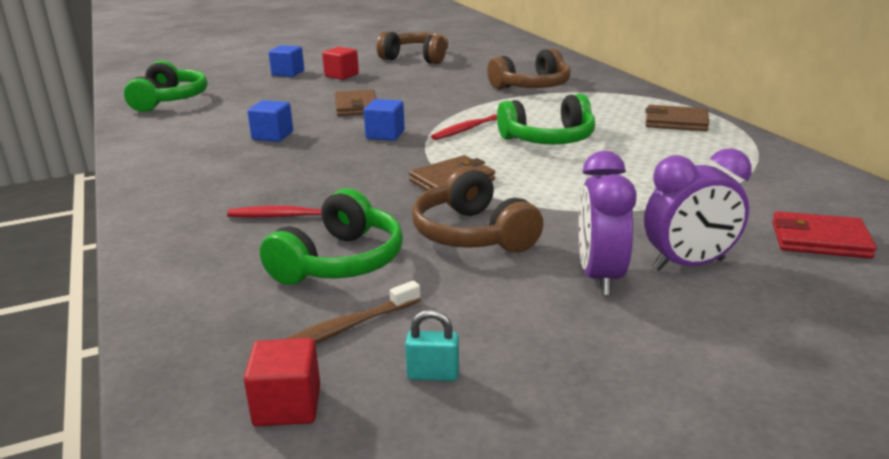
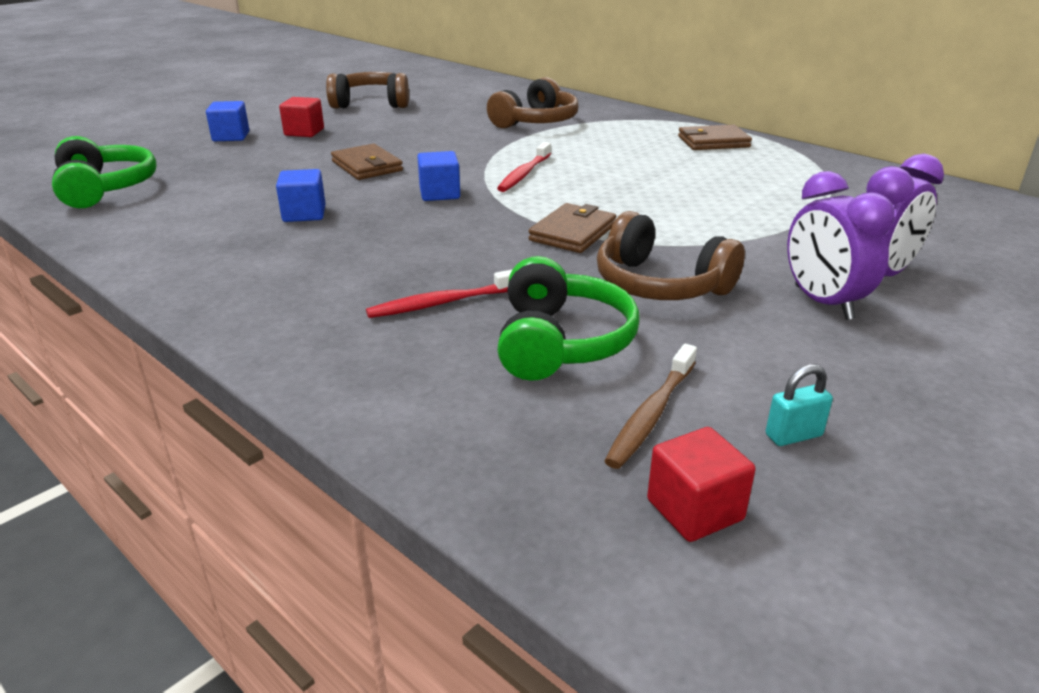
camera: 25 degrees left, 5 degrees up
(548, 139) = (617, 175): green headphones -> none
(820, 240) = (949, 233): red wallet -> none

